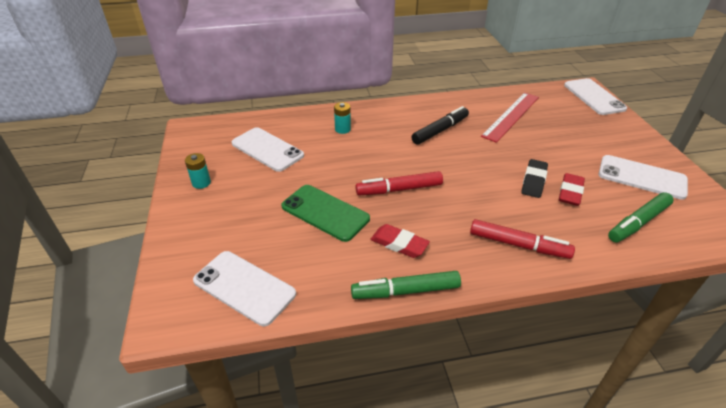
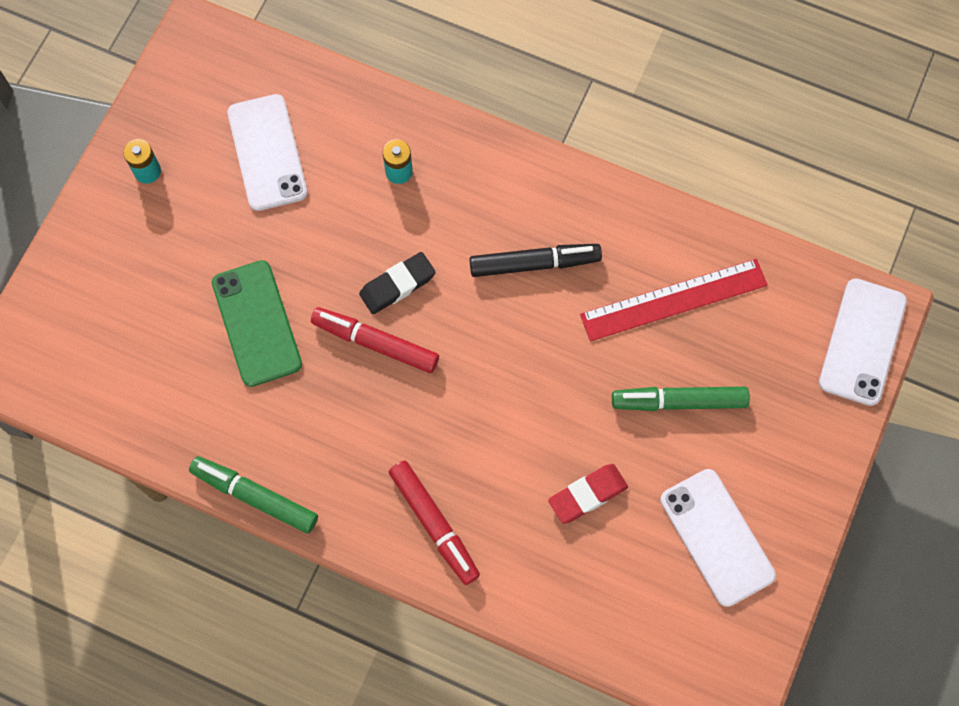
camera: 35 degrees right, 30 degrees up
(244, 287) = (100, 378): white phone -> none
(399, 244) = (302, 429): red eraser -> none
(533, 181) = (561, 444): black eraser -> black eraser (397, 285)
(638, 222) = (615, 595): green marker -> green marker (679, 401)

